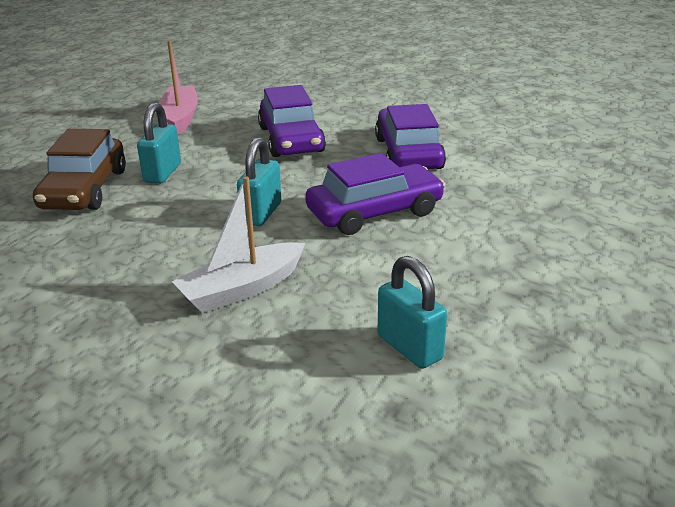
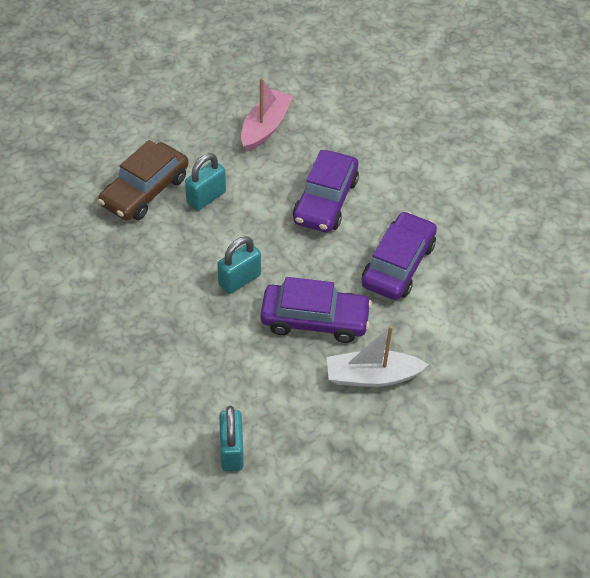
camera: 30 degrees right, 20 degrees up
(242, 289) = (175, 348): white boat -> white boat (372, 376)

